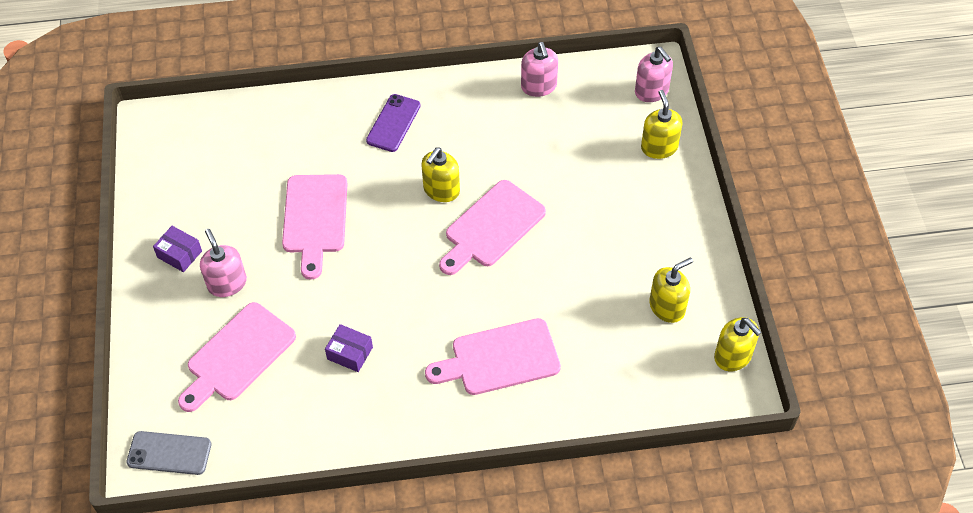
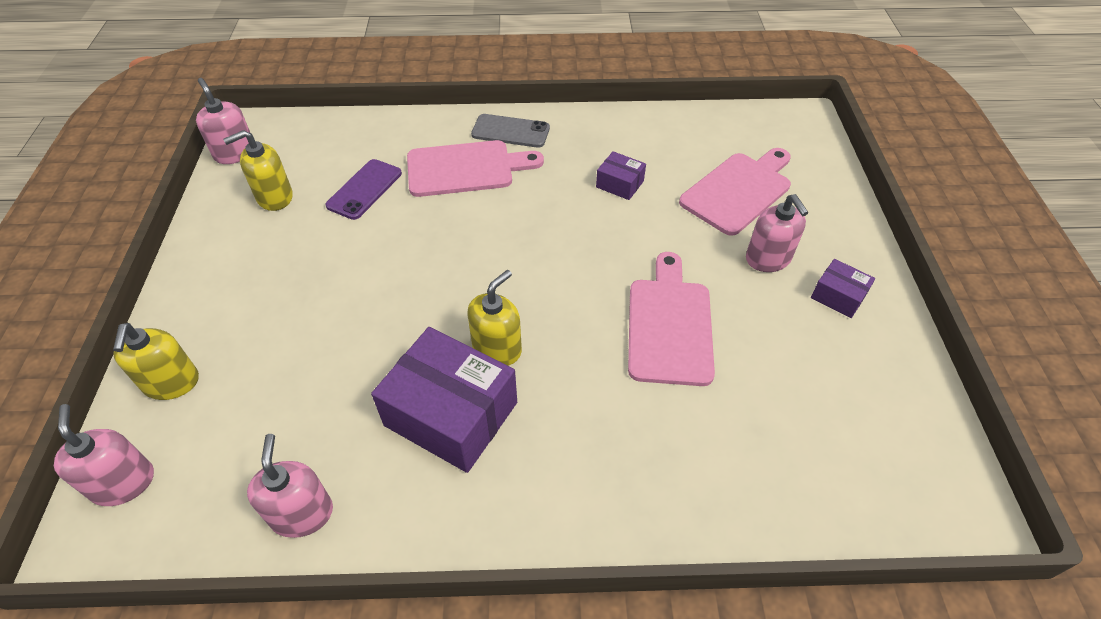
camera: 175 degrees left, 5 degrees down
(169, 453) = (785, 125): grey phone -> grey phone (510, 131)
(393, 123) = (556, 464): purple phone -> purple phone (364, 189)
(464, 145) = (451, 414): none -> purple box
(492, 227) = (440, 295): pink cutting board -> none
(733, 356) = (235, 153): yellow soap dispenser -> pink soap dispenser

